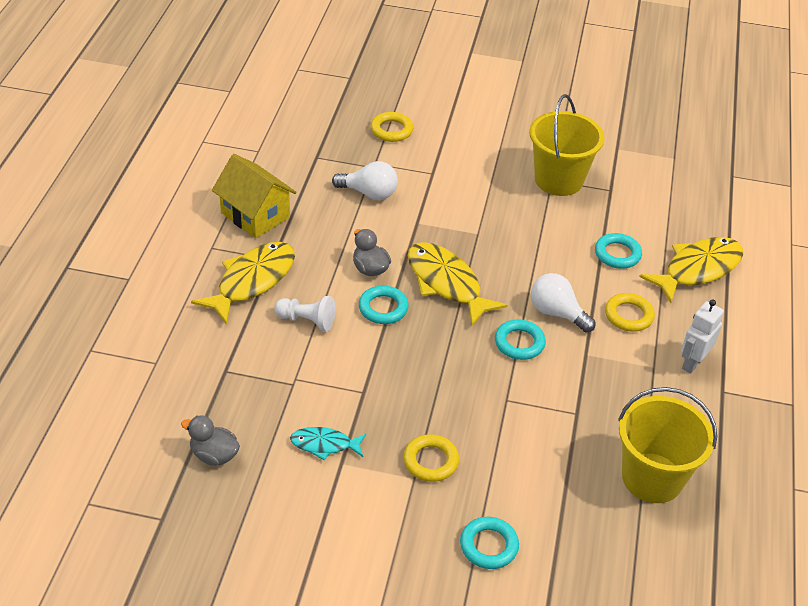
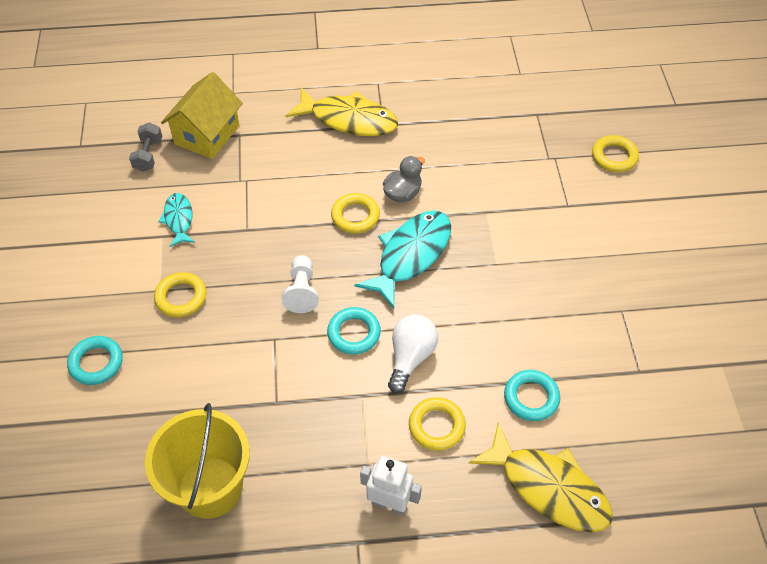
camera: 75 degrees right, 10 degrees up
(214, 455) = (148, 155): grey duck -> grey dumbbell
(255, 215) = (432, 97): yellow house -> yellow house (207, 134)
(307, 321) = (316, 168): white pawn -> white pawn (302, 291)
(369, 193) = (508, 165): white light bulb -> none
(383, 308) = (355, 216): turquoise ring -> yellow ring
(446, 283) = (411, 255): yellow fish -> turquoise fish
(558, 180) = (625, 317): yellow bucket -> none

